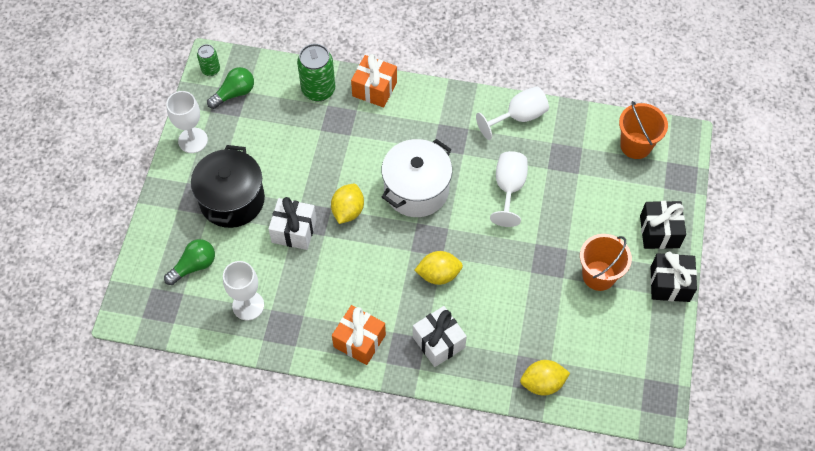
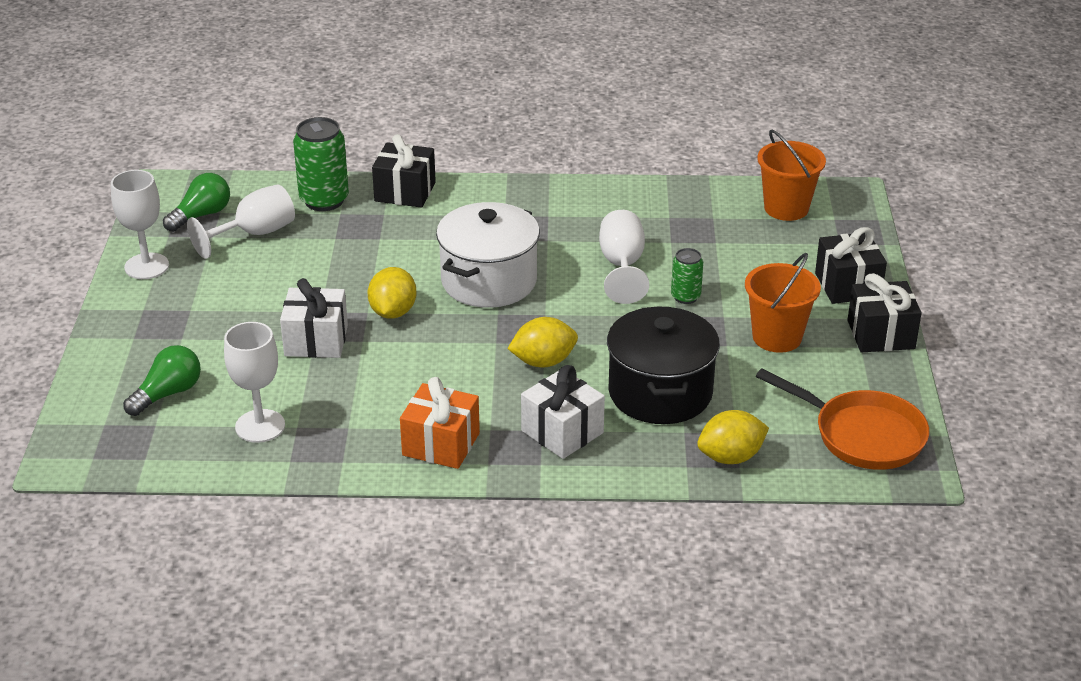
camera: 10 degrees left, 25 degrees down
(211, 70) = (163, 196): green can -> green can (685, 297)
(232, 200) = (216, 319): black pot -> black pot (660, 393)
(374, 89) = (405, 192): orange gift -> black gift
(518, 117) = (616, 198): white goblet -> white goblet (255, 234)
(633, 377) = (862, 435): none -> orange pan

